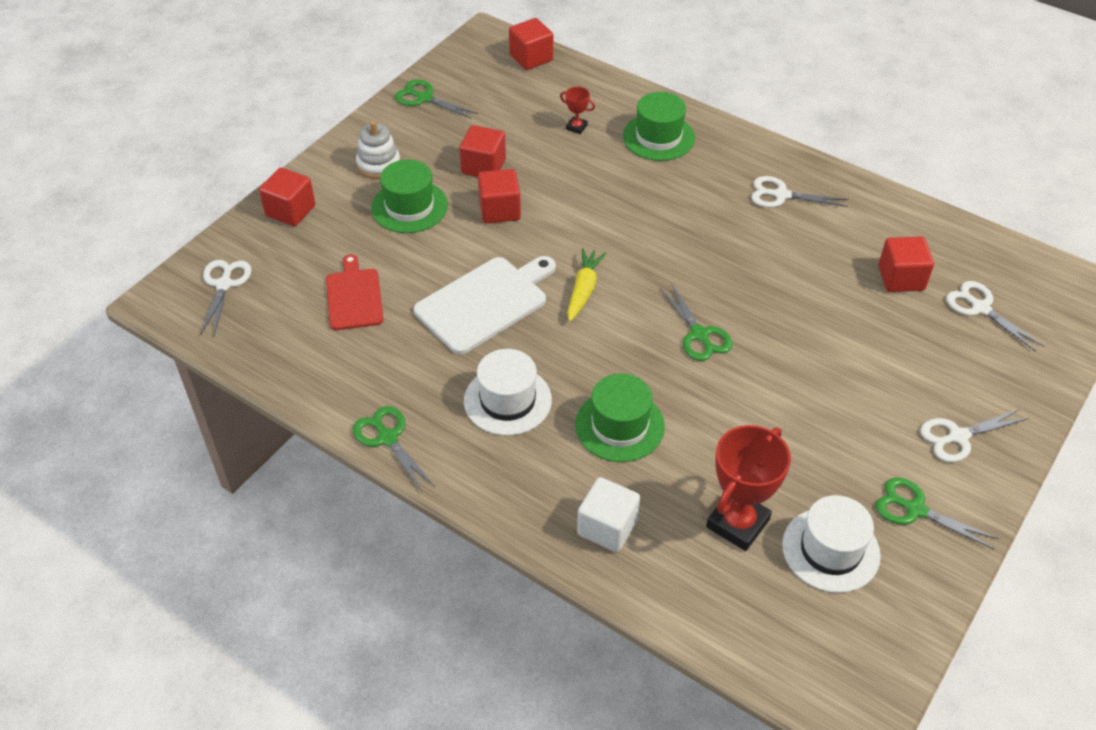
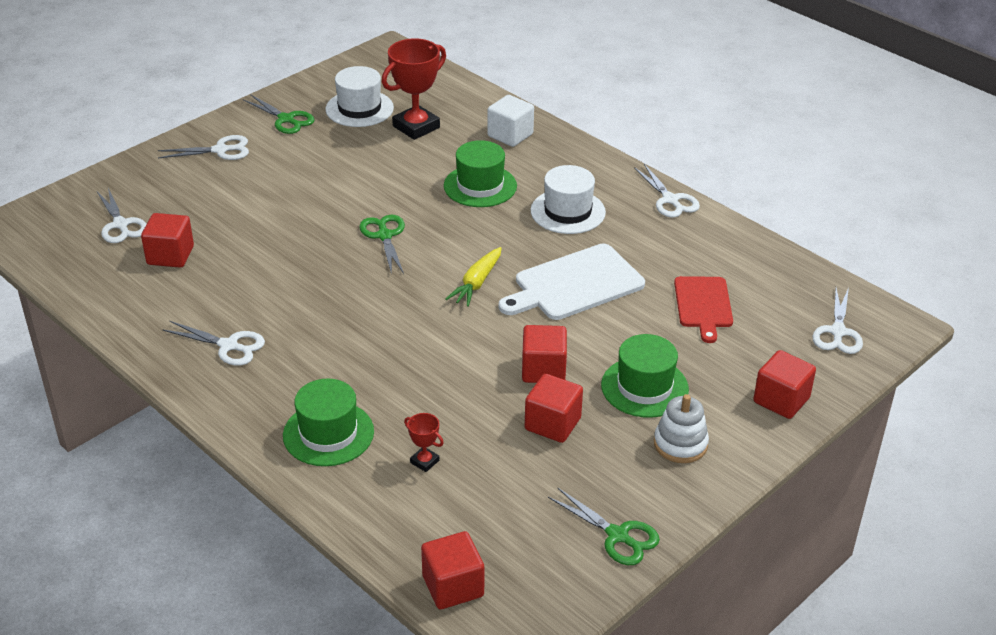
camera: 170 degrees left, 10 degrees down
(387, 438) = (670, 200): green scissors -> white scissors

